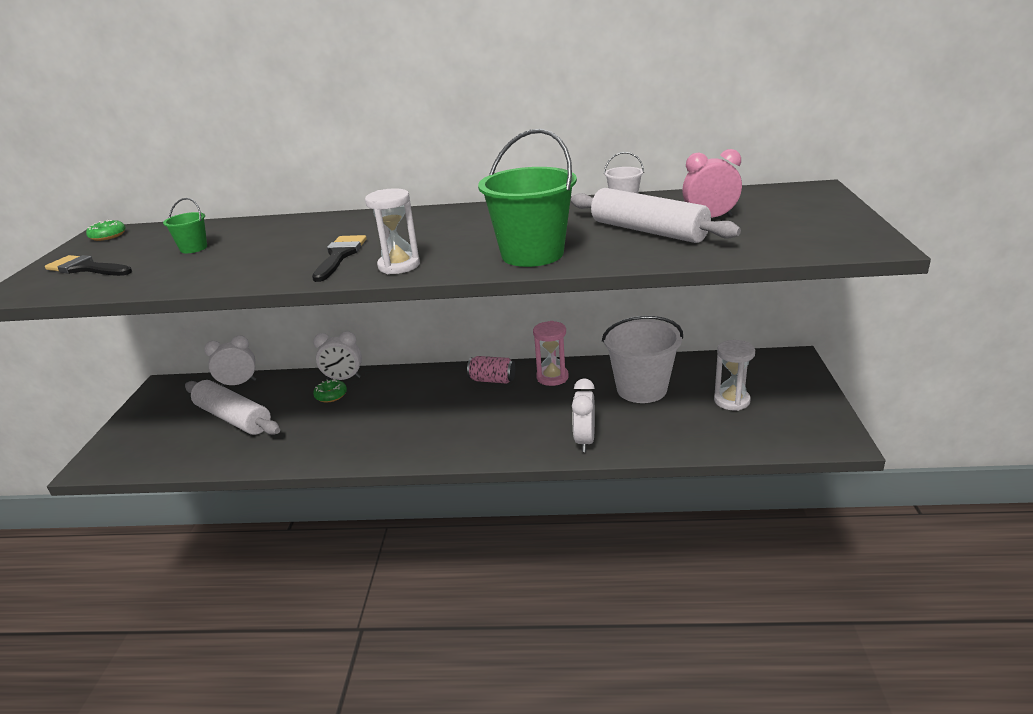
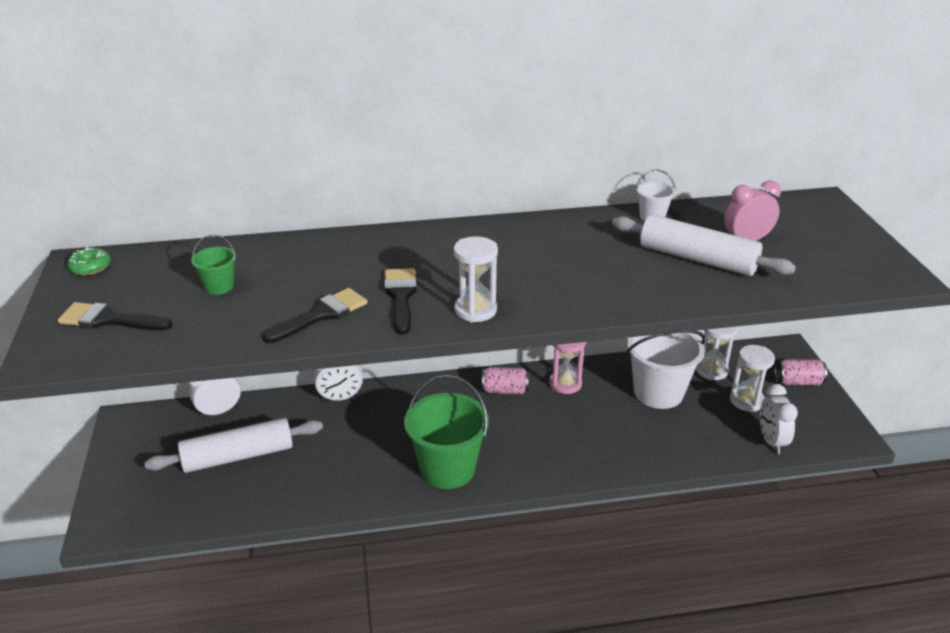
camera: 15 degrees left, 5 degrees up
(233, 418) = (238, 456): white rolling pin -> white rolling pin turned 45 degrees counterclockwise
(259, 267) = (321, 315): none -> black brush
(331, 395) = (337, 420): green donut -> none
(532, 254) = (602, 292): green bucket -> green bucket (447, 469)
(584, 441) = (626, 455): white clock -> white clock (771, 441)
(705, 373) = (711, 370): none -> white hourglass
(794, 387) = (798, 382): none -> pink can

